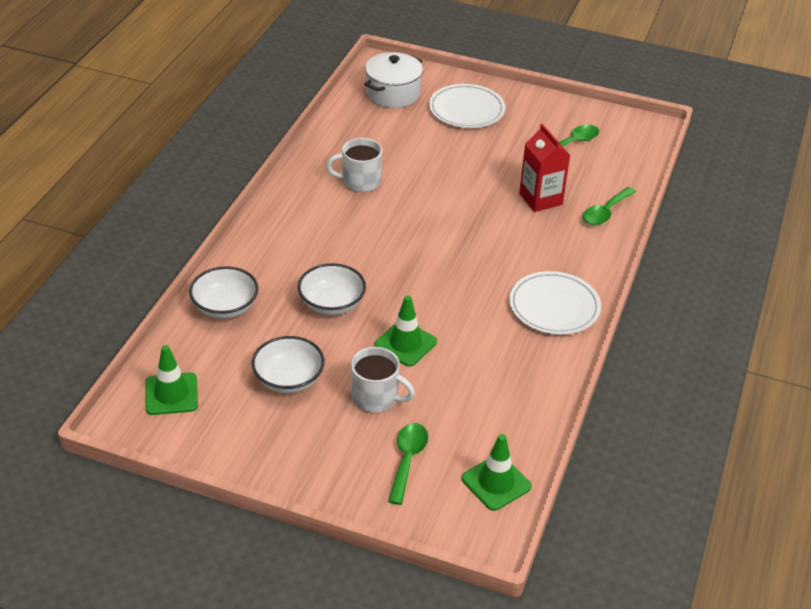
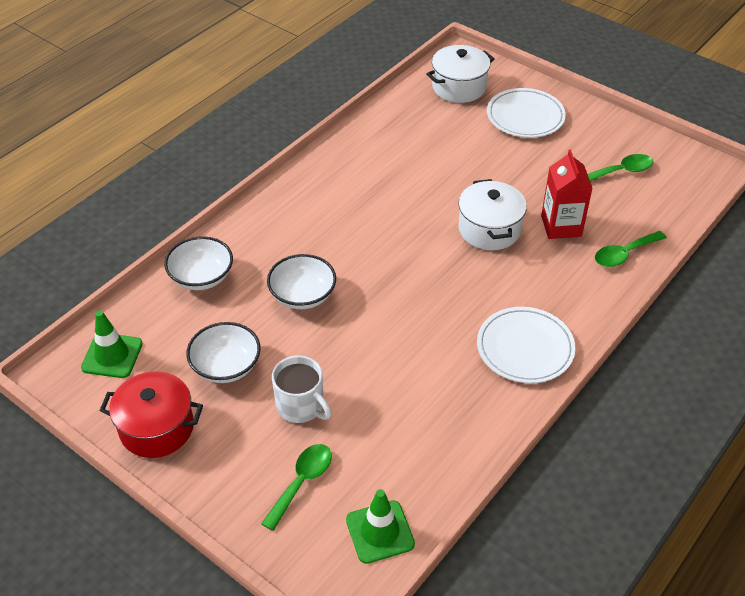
camera: 20 degrees right, 5 degrees up
(248, 446) = (156, 428): none -> red pot
(360, 181) = (386, 173): white mug -> none
(405, 343) = (355, 354): green traffic cone -> none
(478, 213) = (489, 229): none -> white pot

